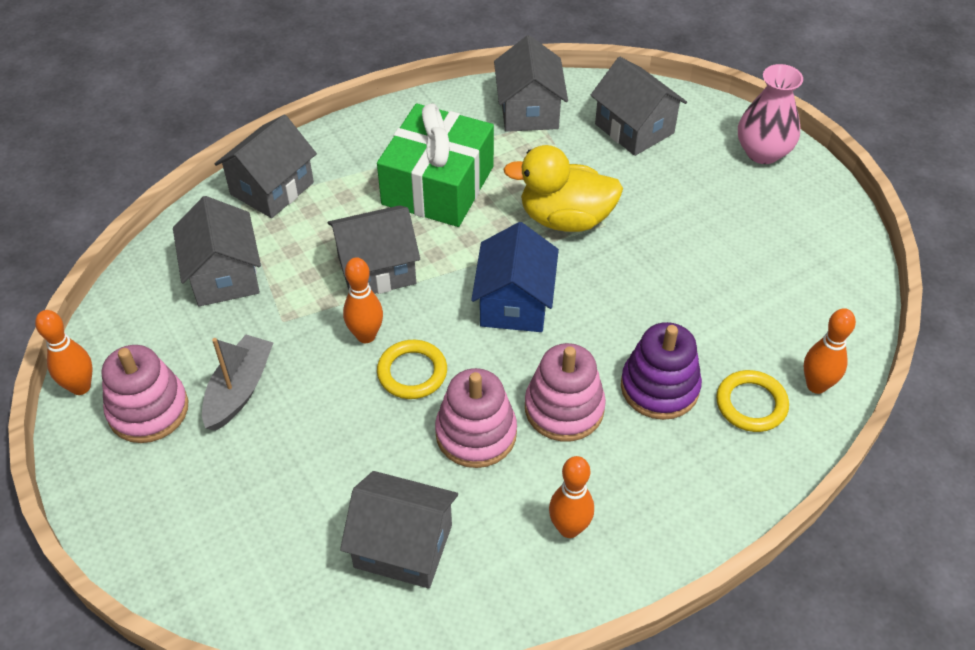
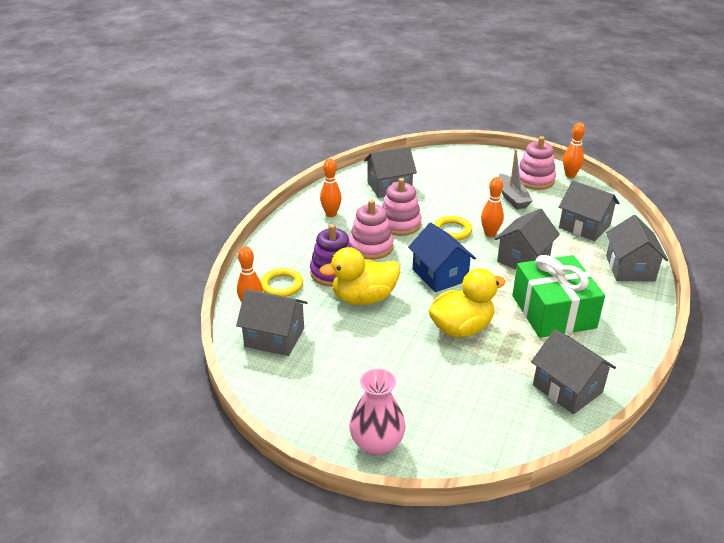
camera: 145 degrees right, 15 degrees down
(634, 128) = (484, 413): grey house -> grey house (274, 337)
(649, 320) = (363, 298): none -> yellow duck

